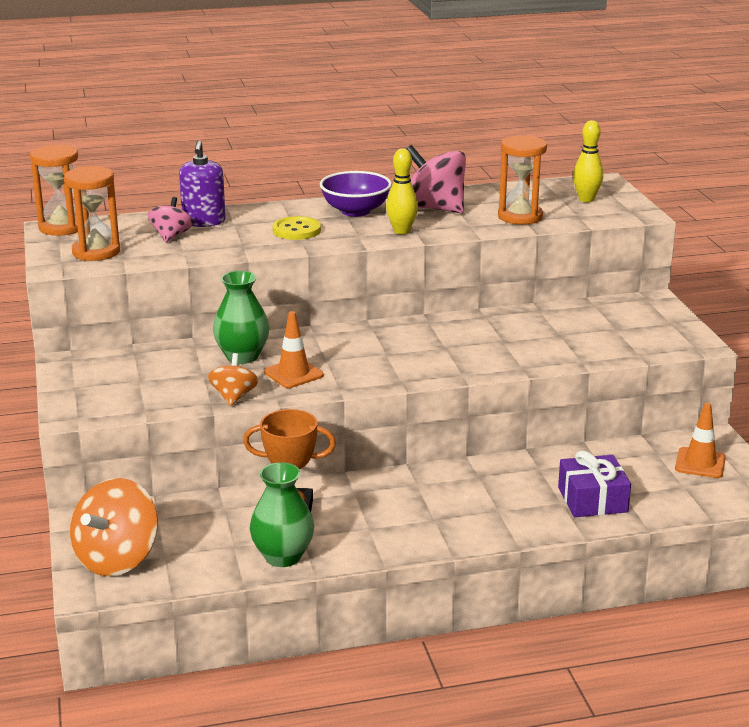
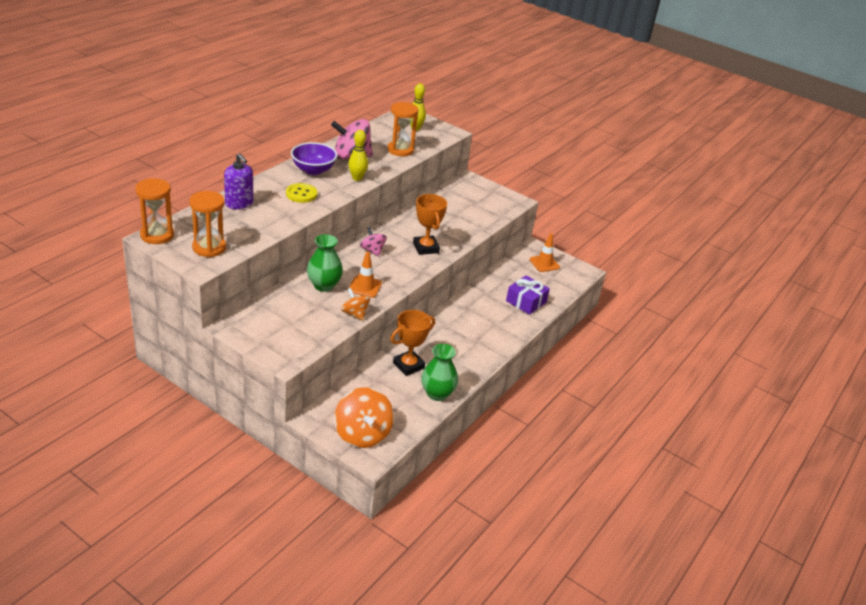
camera: 45 degrees left, 10 degrees up
(171, 236) = (236, 221): pink spinning top -> pink spinning top (372, 250)
(451, 358) = (426, 248): none -> orange trophy

